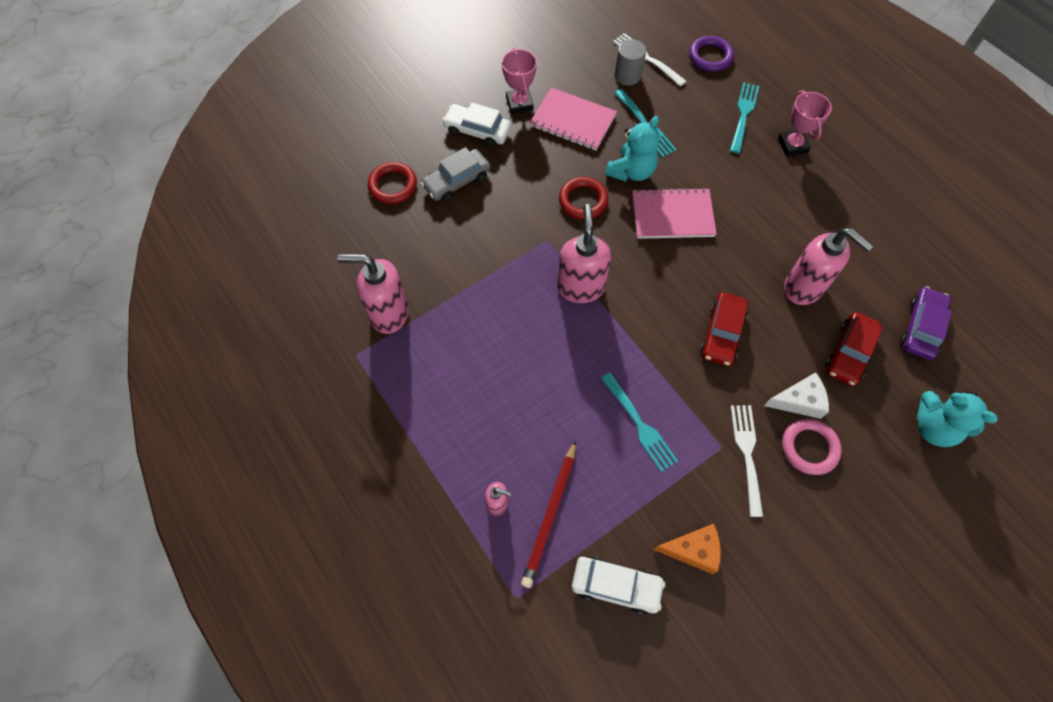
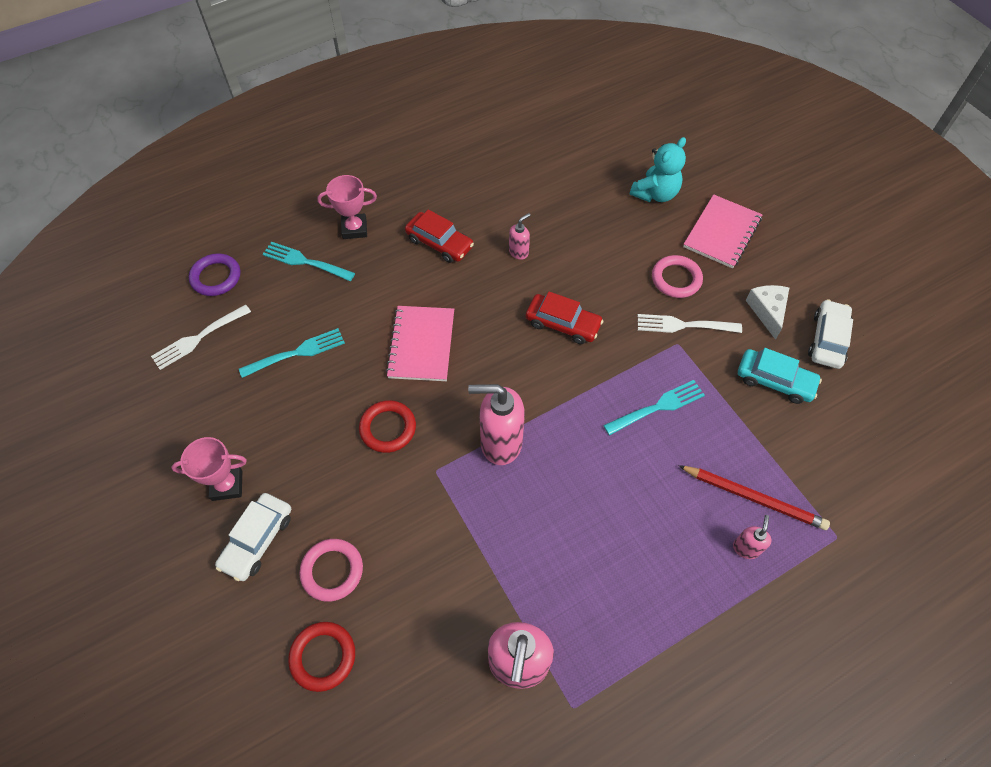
camera: 85 degrees left, 5 degrees down
(456, 181) = (332, 571): grey car -> pink ring
(573, 121) = (271, 427): pink notebook -> pink notebook (722, 233)
(616, 586) = (814, 447): white car -> white car (827, 339)
(627, 75) = (218, 361): grey cylinder -> none
(631, 171) = (357, 375): turquoise teddy bear -> none
(693, 550) = (774, 381): orange cheese -> turquoise car
(799, 401) = (632, 278): white cheese -> white cheese (767, 311)
(804, 288) = (519, 252): pink soap dispenser -> pink soap dispenser, size x0.49
(849, 353) = (586, 233): red car -> red car (439, 243)
(921, 327) = (564, 180): purple car -> none

